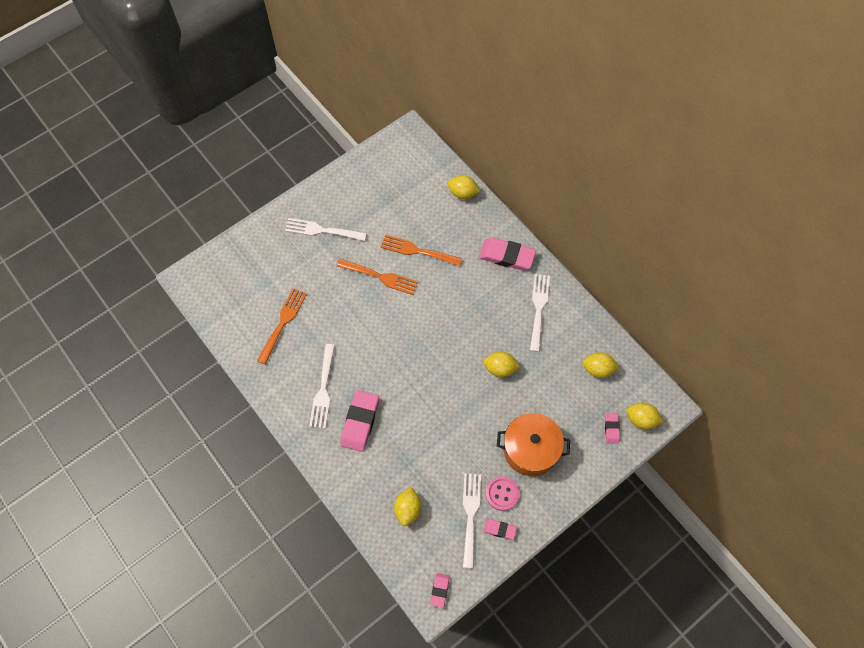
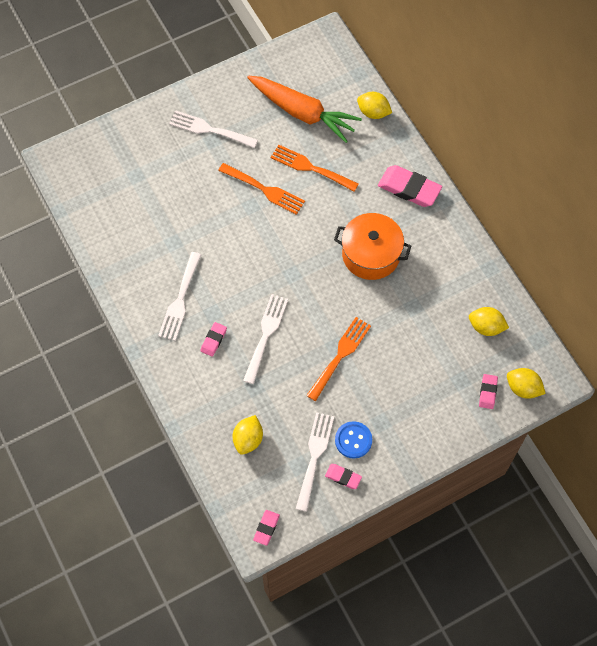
camera: 10 degrees right, 0 degrees up
(283, 322) = (149, 222): orange fork -> orange fork (340, 355)
(360, 422) = (213, 340): pink eraser -> pink eraser, size x0.52
(401, 203) = (303, 113): none -> orange carrot
(500, 368) = (377, 309): yellow lemon -> none
(502, 493) = (353, 440): pink button -> blue button
(530, 449) = (394, 399): orange pot -> orange pot (371, 254)
(538, 308) = (433, 251): white fork -> white fork (266, 334)

